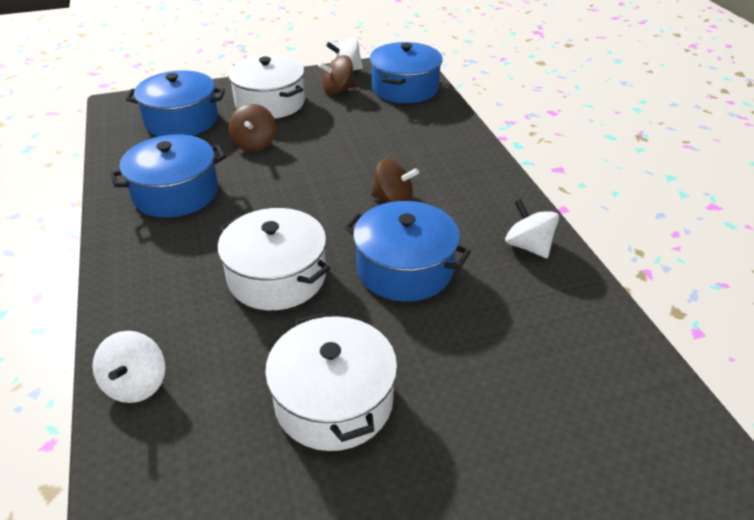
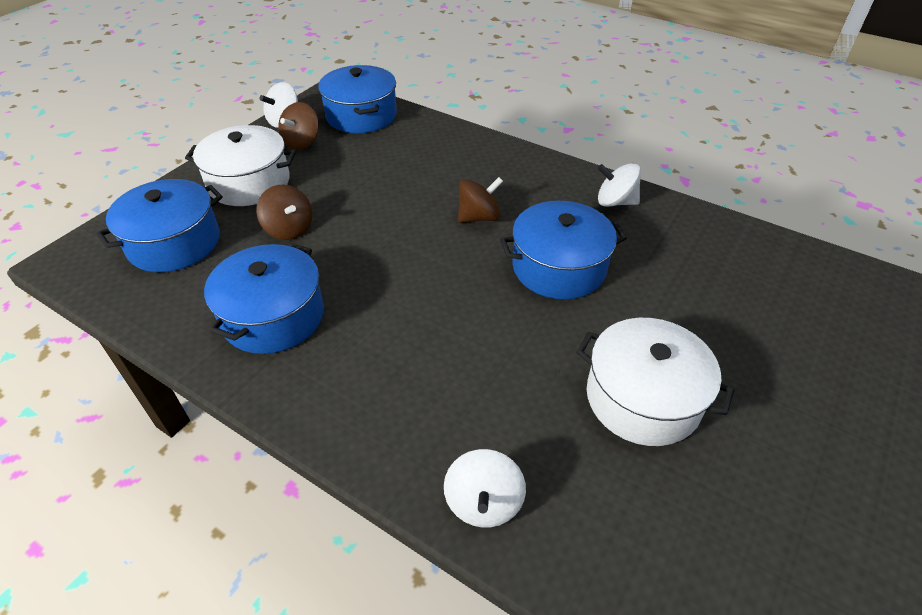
camera: 40 degrees left, 5 degrees up
(136, 384) = (483, 502): white spinning top -> white spinning top turned 45 degrees clockwise
(277, 277) = (473, 334): white pot -> none

